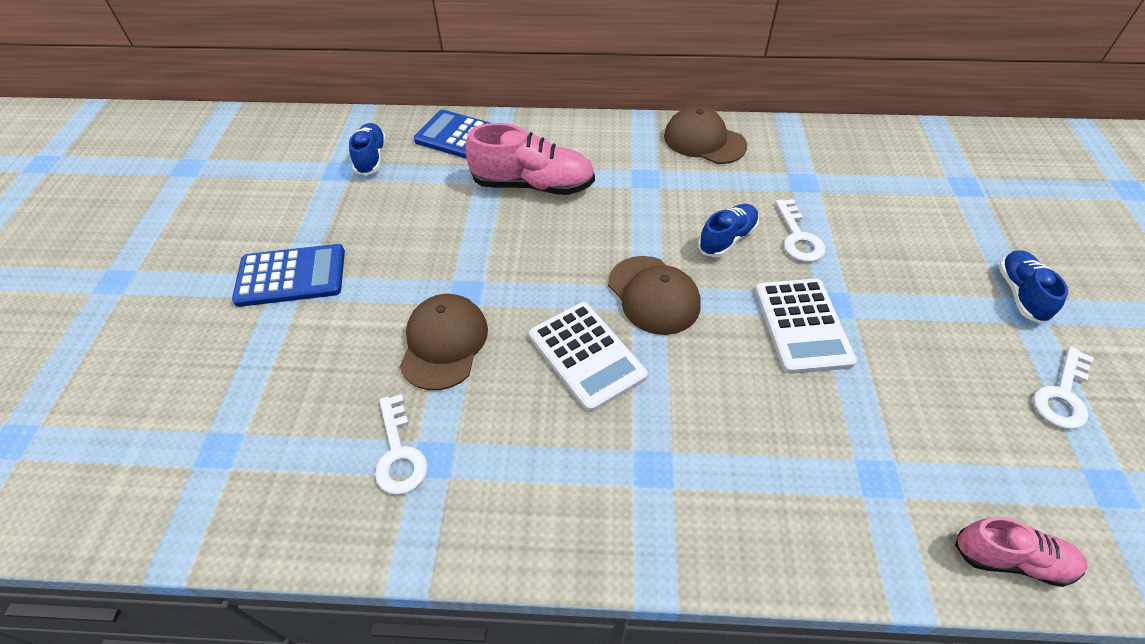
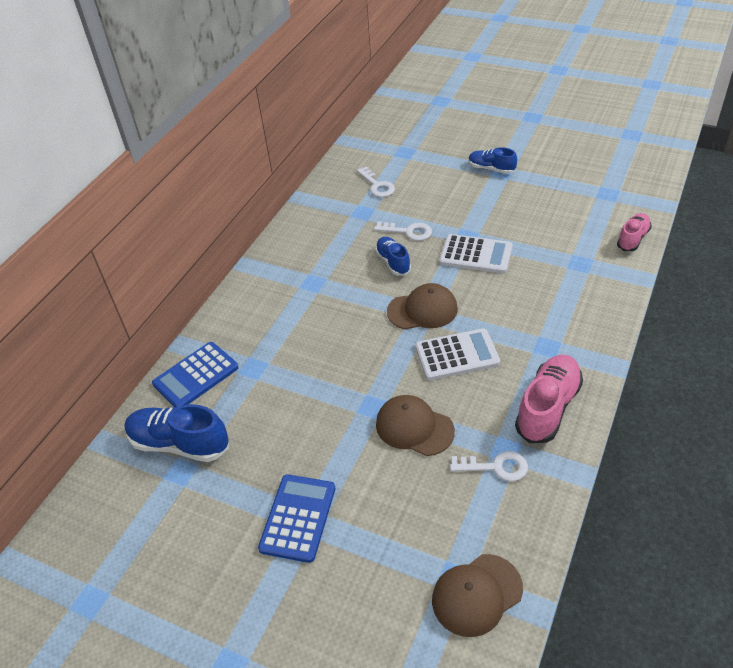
camera: 65 degrees left, 5 degrees down
(371, 158) = (179, 444): blue shoe -> blue shoe, size x1.65
(533, 185) = (282, 344): pink shoe -> pink shoe (548, 407)
(704, 141) = (294, 242): brown cap -> brown cap (476, 594)
(1062, 395) = (556, 184): white key -> white key (377, 185)

